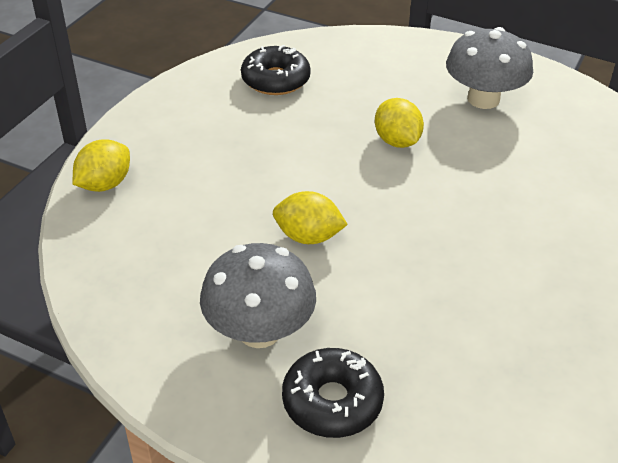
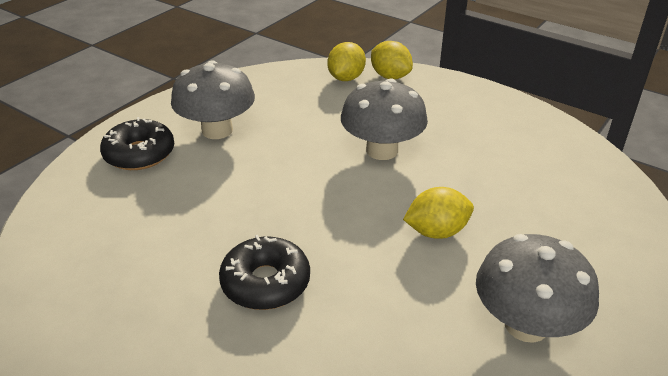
camera: 100 degrees right, 5 degrees down
(275, 80) = (544, 163): black donut -> black donut (265, 282)
(276, 181) = (382, 150): none -> grey mushroom
(308, 237) = (306, 160): yellow lemon -> yellow lemon (346, 78)

